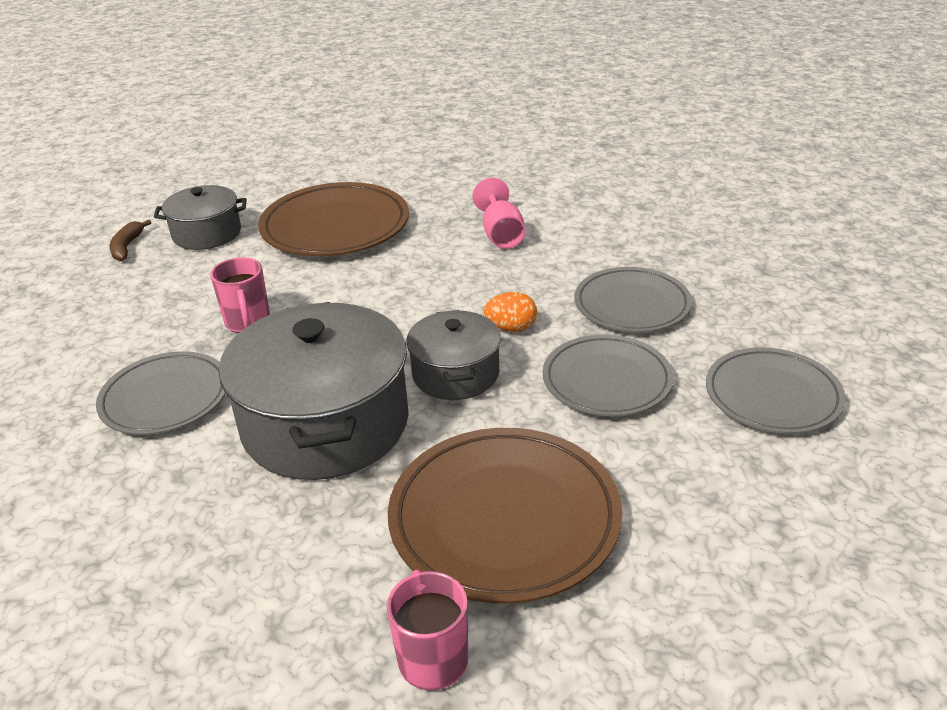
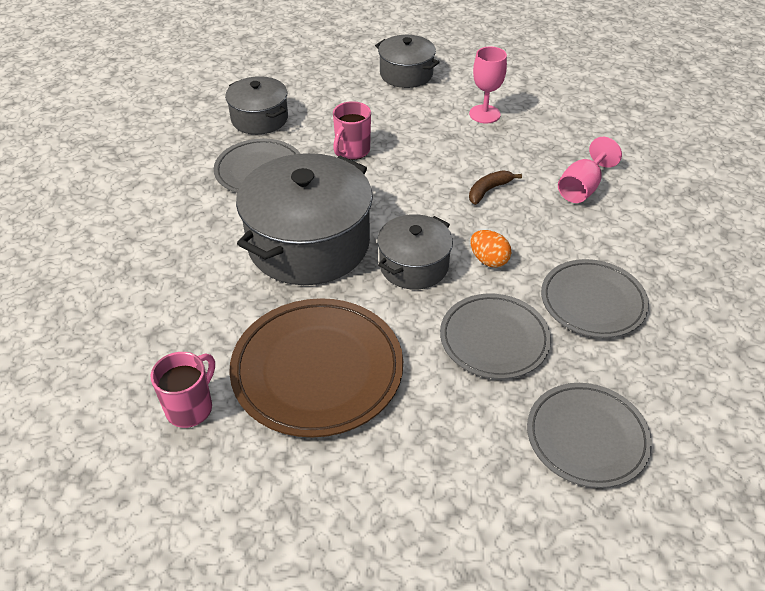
camera: 45 degrees right, 10 degrees up
(90, 353) = (259, 119): none -> grey pot
(127, 247) = (355, 58): brown banana -> brown banana (488, 190)
(335, 226) = (484, 114): brown plate -> pink goblet

